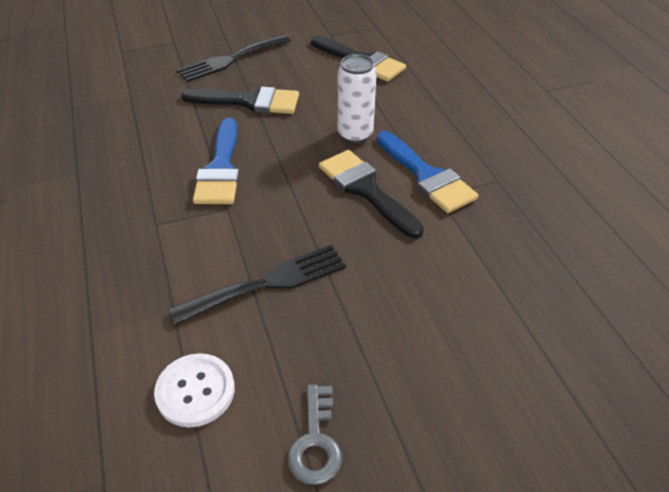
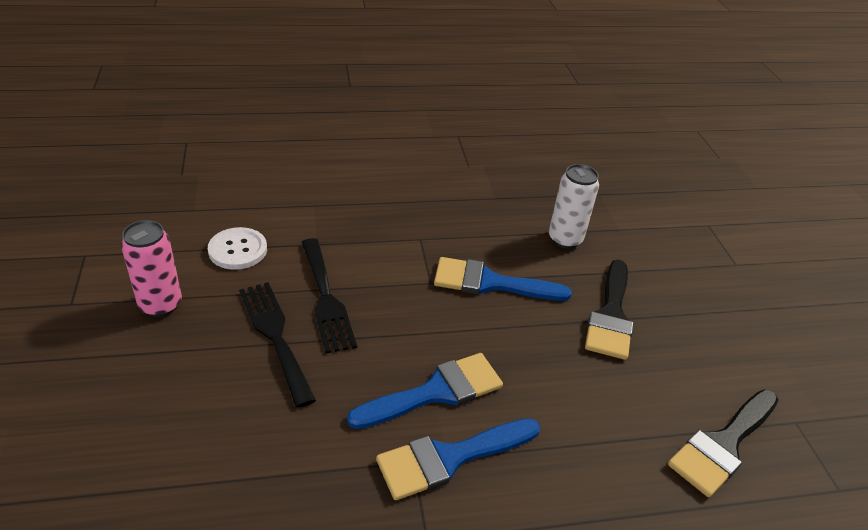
camera: 95 degrees right, 5 degrees down
(230, 60) = (703, 308): black fork -> black fork (275, 336)
(315, 442) = (160, 305): grey key -> pink can
(355, 134) = (541, 402): white can -> white can (565, 239)
(366, 190) = (436, 392): black brush -> blue brush

